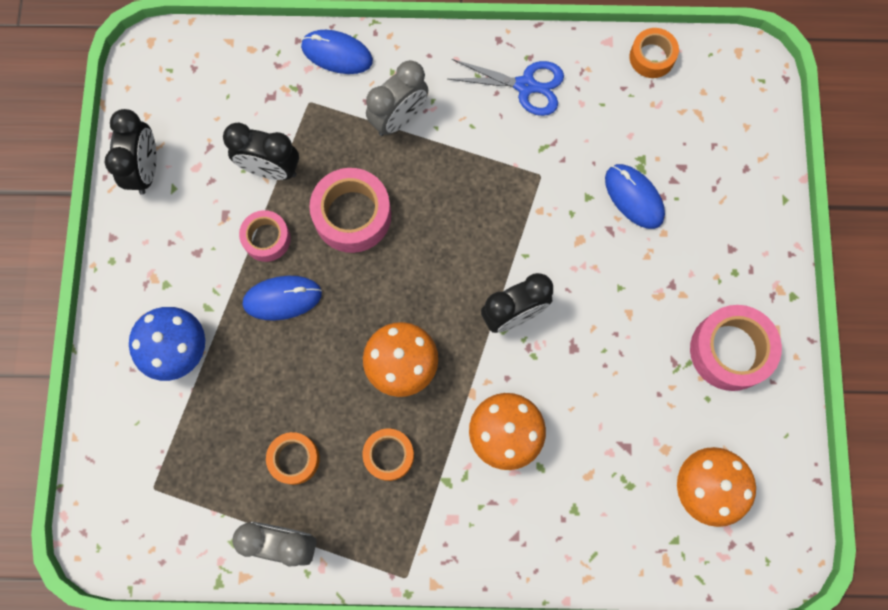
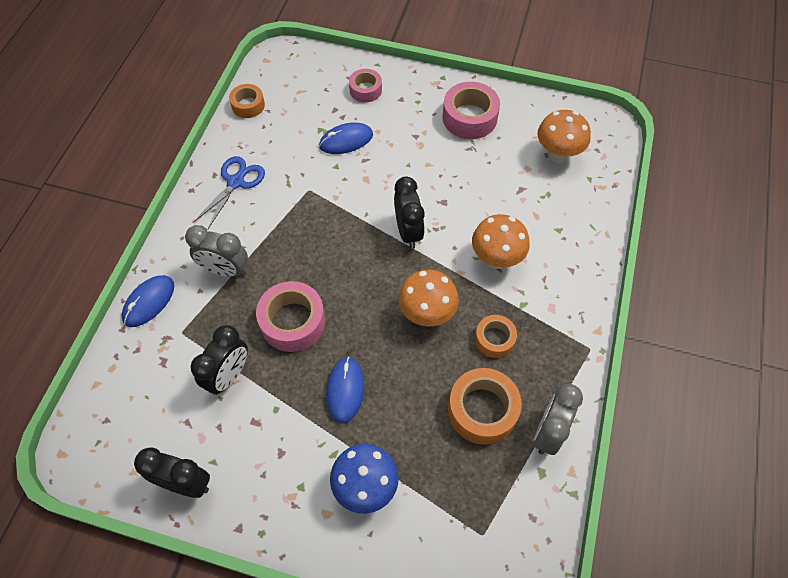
camera: 75 degrees left, 15 degrees down
(266, 239) = (289, 392): pink tape -> pink tape (365, 90)
(294, 459) = (482, 410): orange tape -> orange tape, size x1.65
(399, 119) = (225, 270): grey clock -> grey clock turned 135 degrees clockwise

